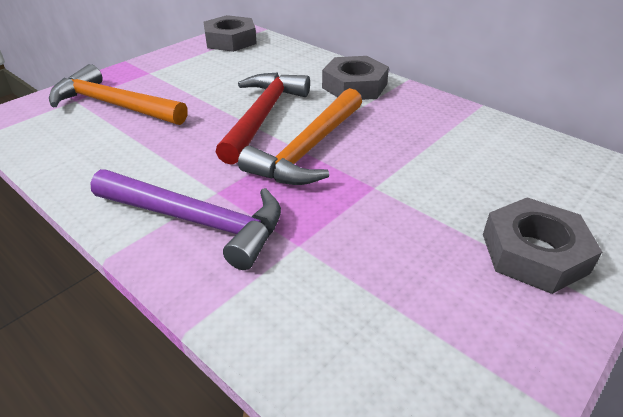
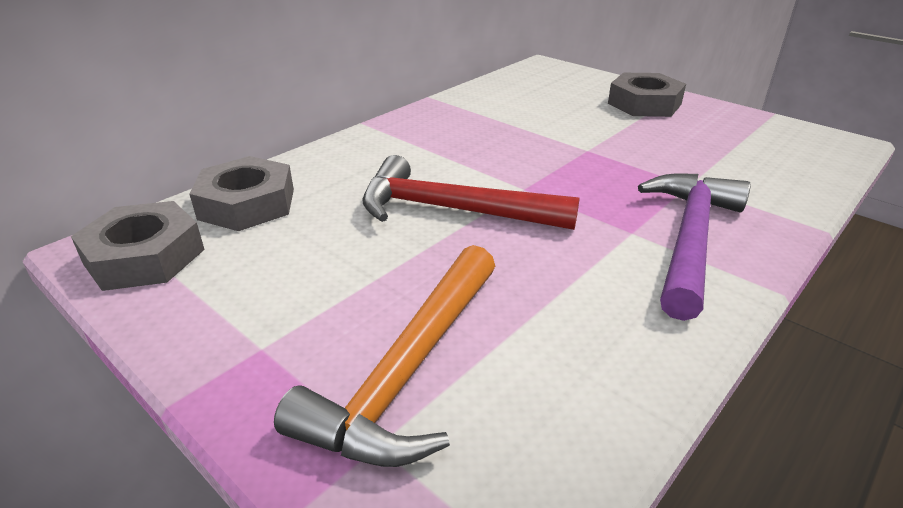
camera: 90 degrees left, 5 degrees down
(309, 149) = (530, 179): orange hammer -> none
(354, 86) = (374, 151): grey nut -> grey nut (247, 204)

